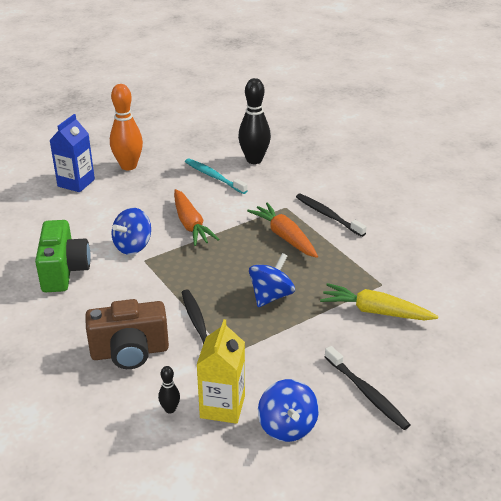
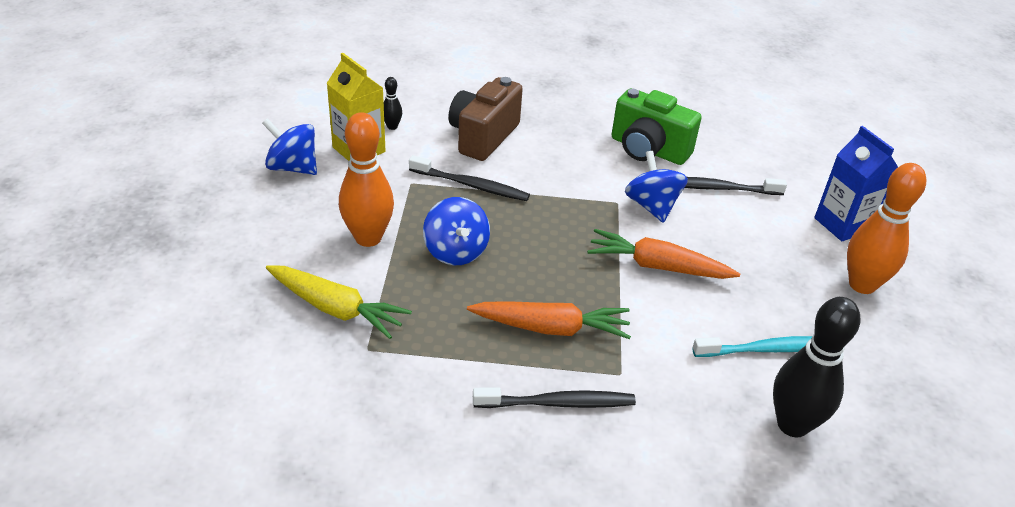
camera: 125 degrees right, 5 degrees up
(307, 337) = (368, 238): none -> orange bowling pin
(367, 393) = (256, 228): black toothbrush -> black toothbrush (717, 188)
(375, 311) = (336, 309): yellow carrot -> yellow carrot turned 60 degrees clockwise

